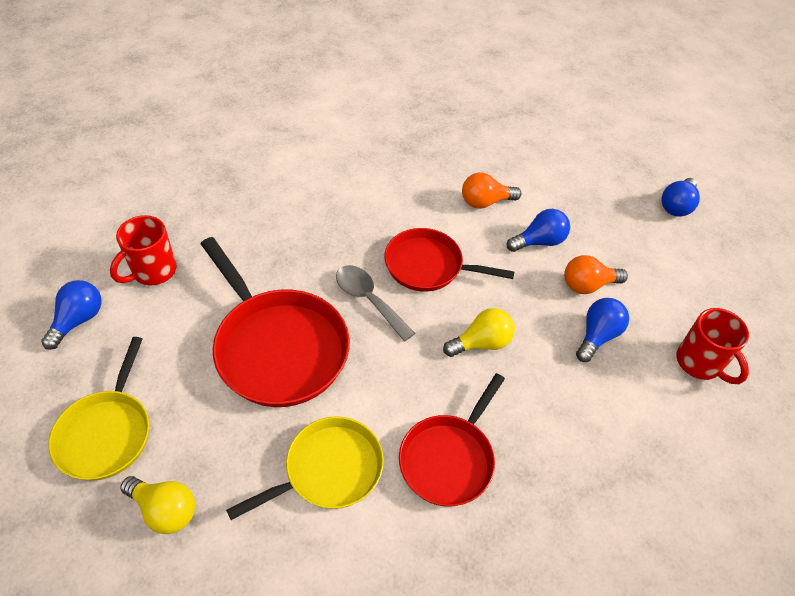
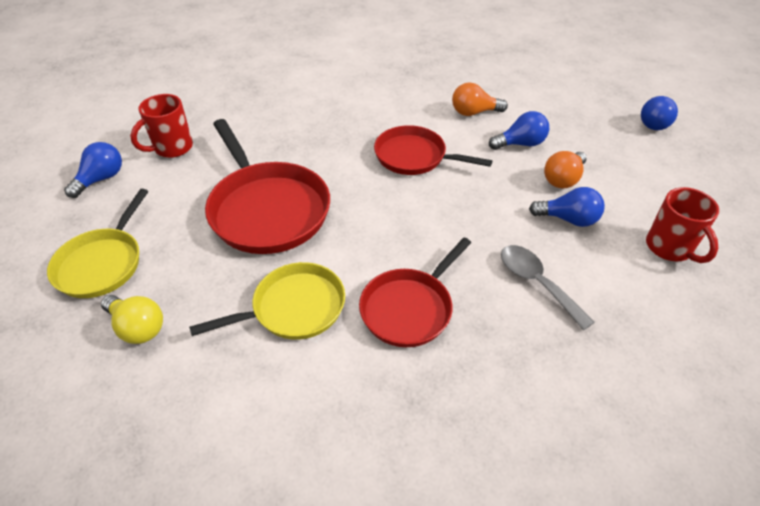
camera: 10 degrees right, 5 degrees down
(368, 300) = (355, 179): grey spoon -> grey spoon (536, 283)
(481, 343) = (455, 218): yellow light bulb -> none
(587, 285) = (563, 179): orange light bulb -> orange light bulb turned 45 degrees counterclockwise
(597, 336) = (568, 219): blue light bulb -> blue light bulb turned 60 degrees clockwise

